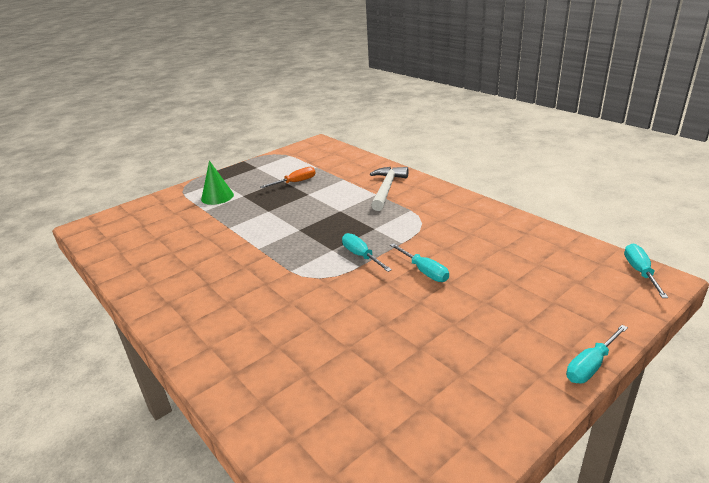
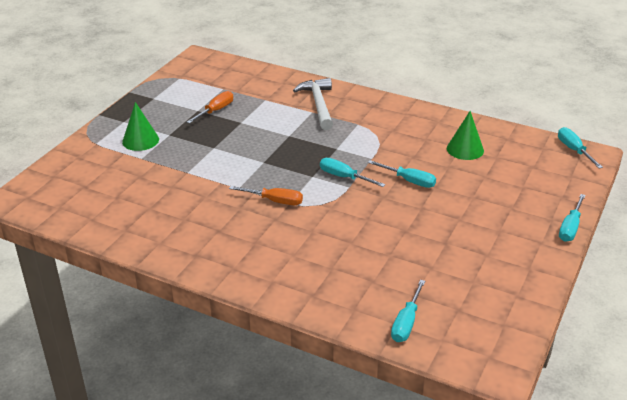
camera: 25 degrees left, 5 degrees up
(279, 266) = (275, 201): none -> orange screwdriver
(306, 438) = (406, 322): none -> turquoise screwdriver
(506, 250) = (465, 149): none -> green cone

